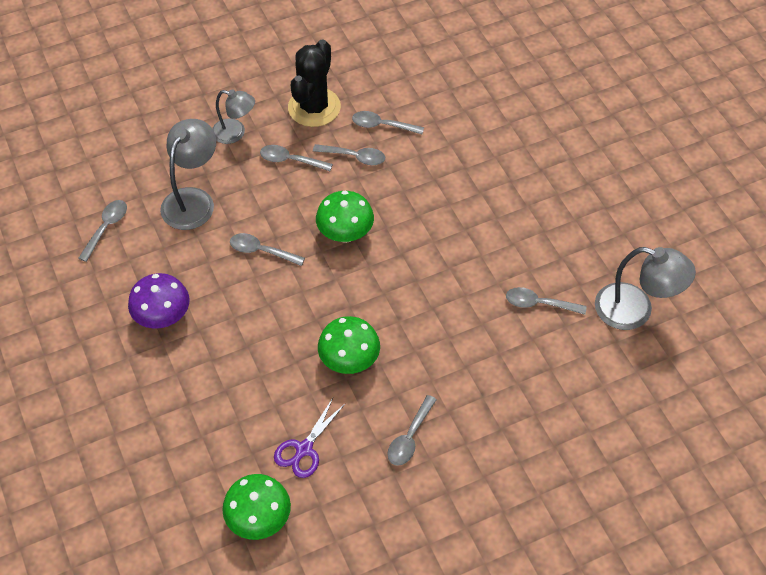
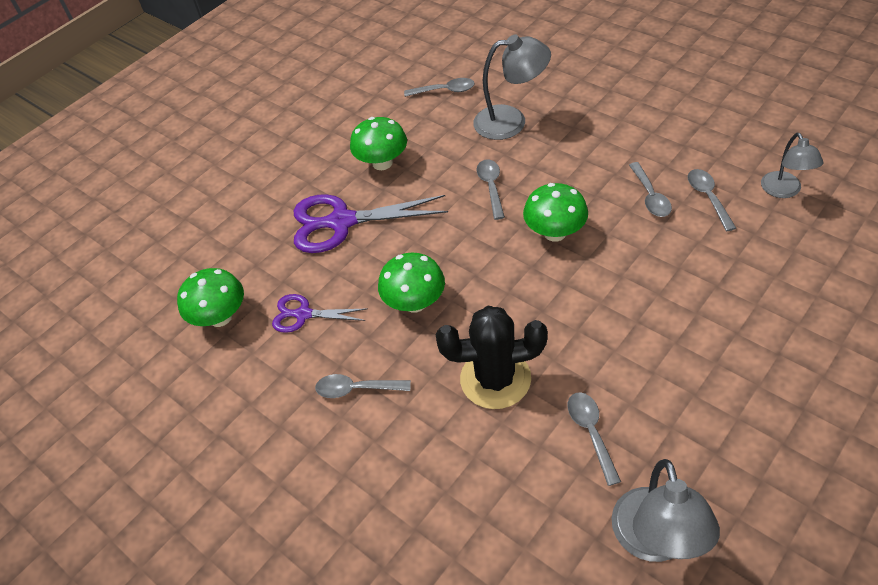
camera: 70 degrees right, 5 degrees down
(163, 317) = (382, 163): purple mushroom -> green mushroom
(214, 379) = (341, 222): none -> purple scissors
(235, 133) = (603, 110): grey lamp -> grey lamp (784, 191)
(290, 160) = (606, 157): grey spoon -> none
(314, 107) = (682, 142): black cactus -> black cactus (495, 379)

